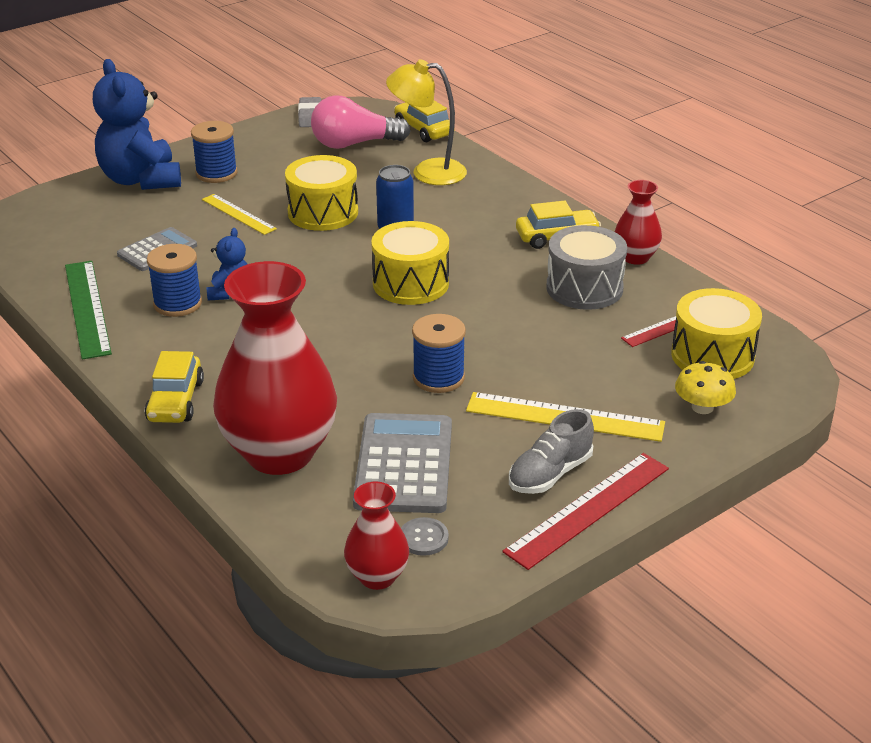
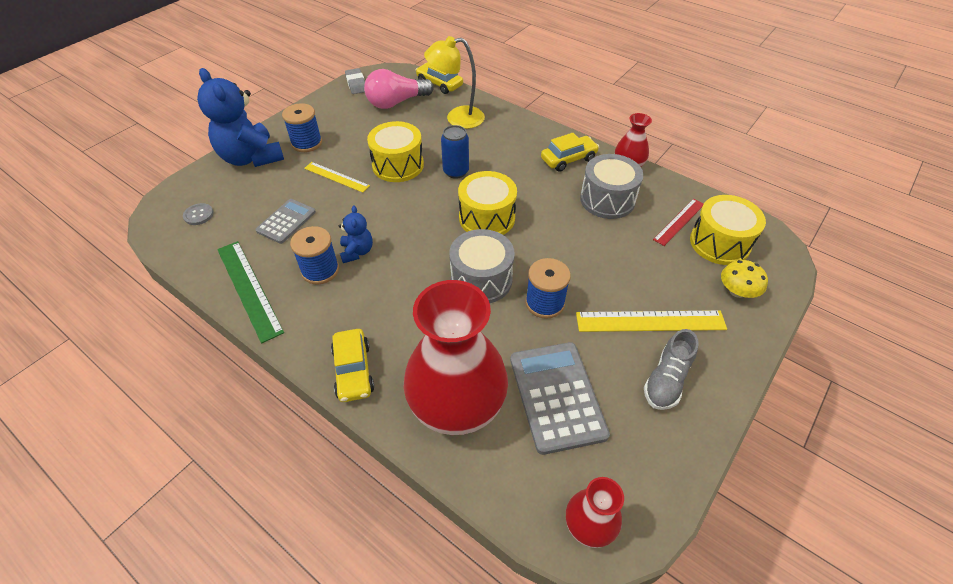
camera: 15 degrees left, 15 degrees up
(370, 343) = (481, 279): none -> grey drum
(423, 538) = (605, 472): grey button -> grey button (198, 215)
(588, 509) = (710, 409): red ruler -> none

